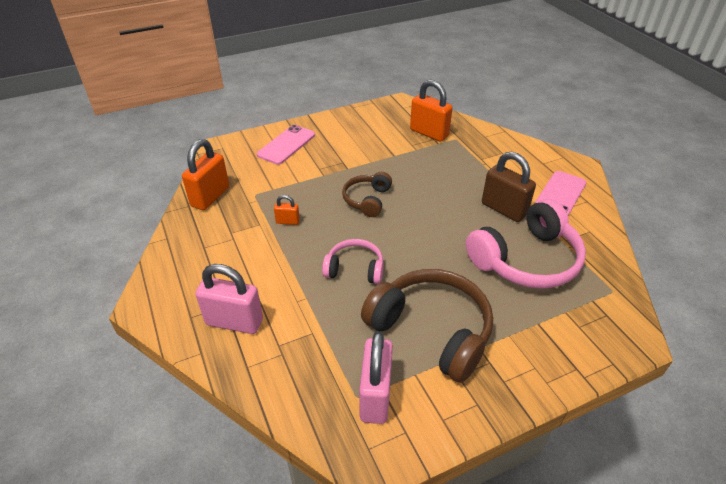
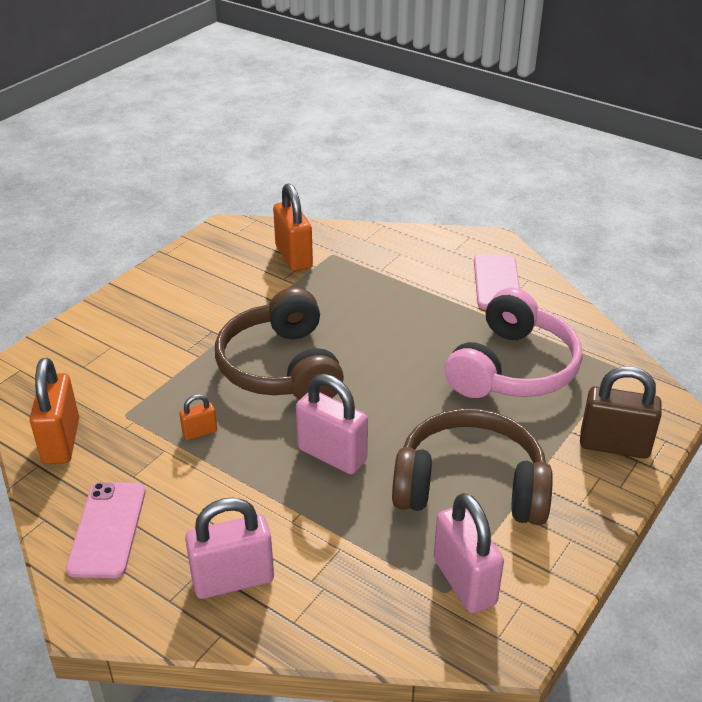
camera: 30 degrees left, 5 degrees down
(286, 145) = (113, 334): pink phone -> pink phone (107, 529)
(355, 269) = (332, 455): pink headphones -> pink padlock
(367, 200) = (281, 367): brown headphones -> brown headphones, size x1.82
(429, 133) = (294, 257): orange padlock -> orange padlock turned 60 degrees clockwise
(503, 209) = (449, 320): brown padlock -> brown padlock (614, 446)

